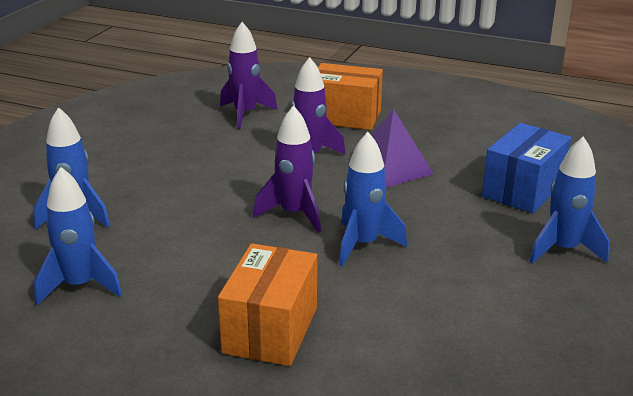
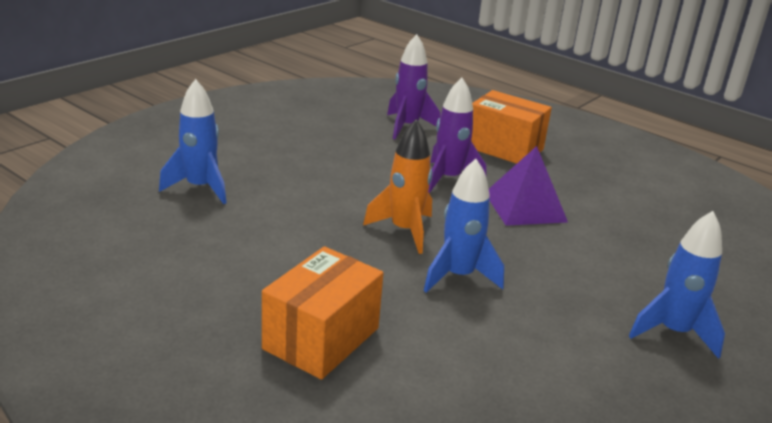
camera: 15 degrees right, 0 degrees up
(80, 286) = (168, 252): blue rocket -> none
(294, 214) = (404, 231): purple rocket -> orange rocket
(523, 190) = (657, 259): blue box -> none

